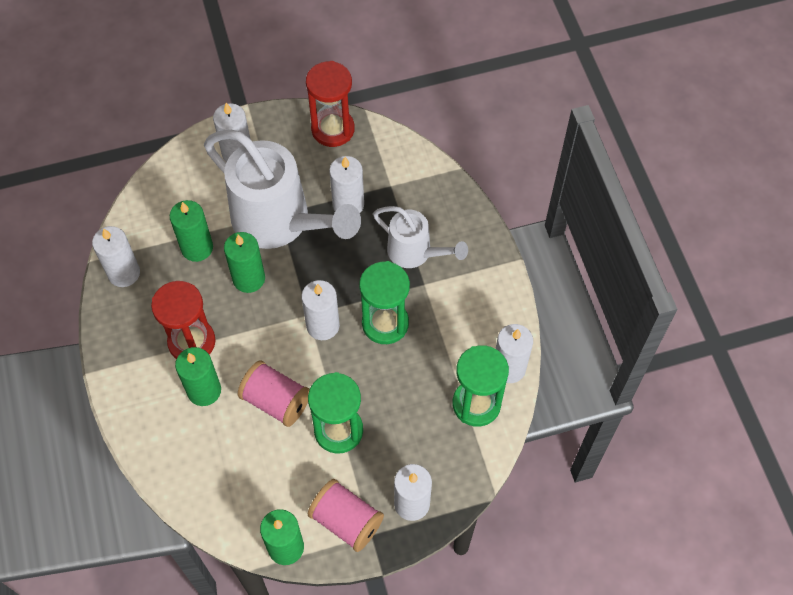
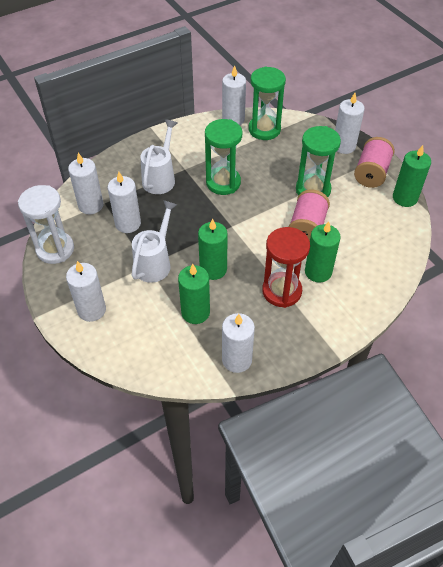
camera: 105 degrees left, 10 degrees down
(279, 222) = (155, 263): white watering can -> white watering can, size x0.55
(323, 325) = (237, 215): white candle -> white candle (91, 205)
(333, 129) = (55, 249): red hourglass -> white hourglass

